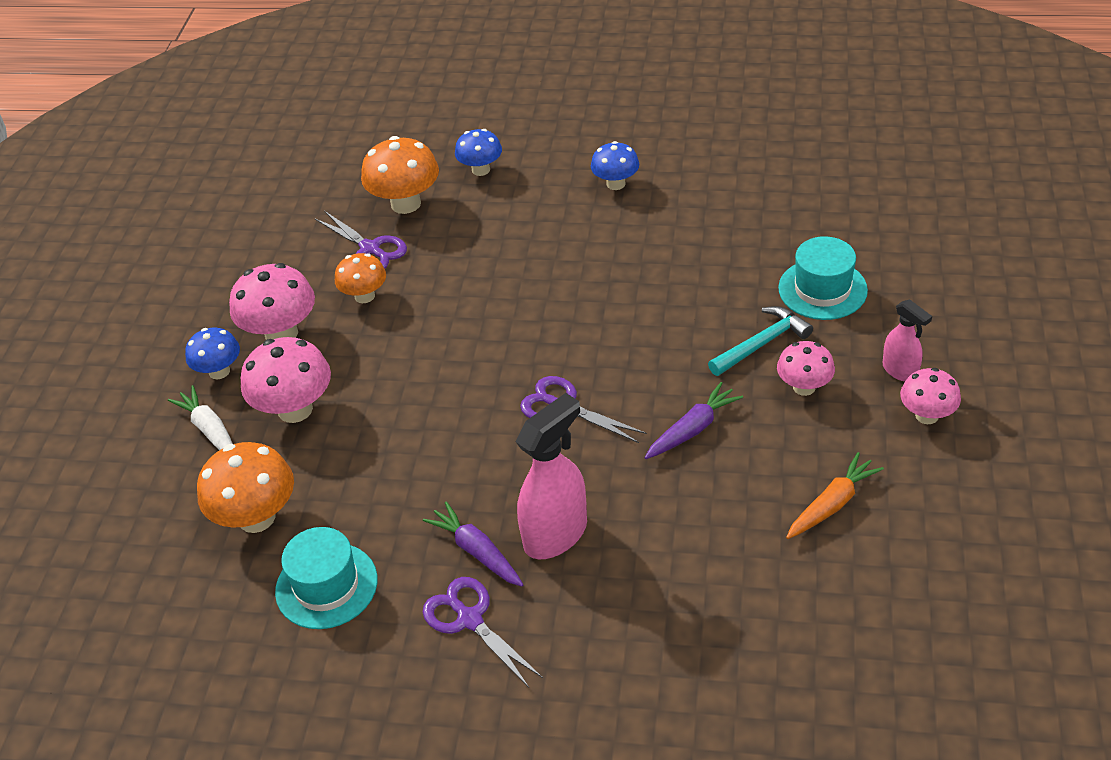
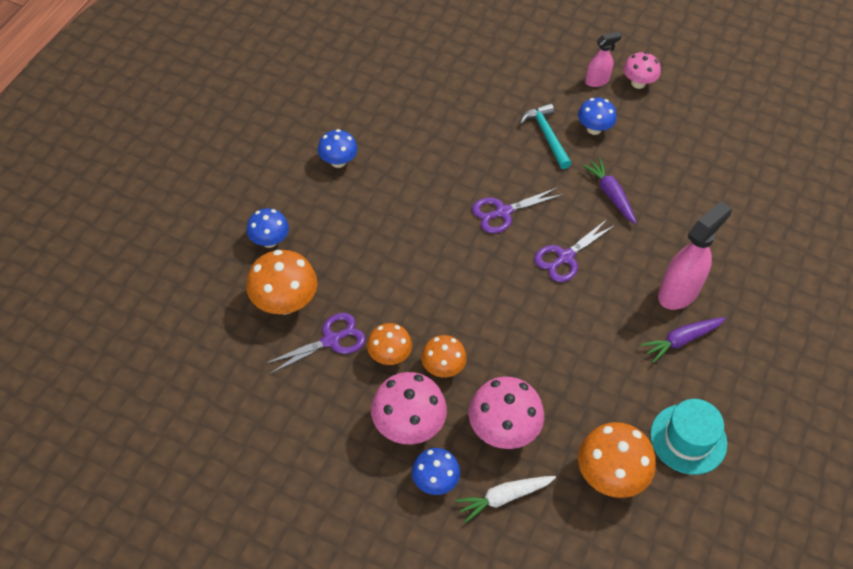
camera: 80 degrees left, 10 degrees up
(362, 341) = (442, 368): none -> orange mushroom
(469, 619) = (737, 358): purple scissors -> purple scissors (503, 212)
(556, 534) = (679, 292): pink spray bottle -> pink spray bottle turned 75 degrees clockwise
(804, 387) = (594, 129): pink mushroom -> blue mushroom
(822, 289) = (509, 89): turquoise hat -> none
(832, 504) = (693, 149): orange carrot -> none

